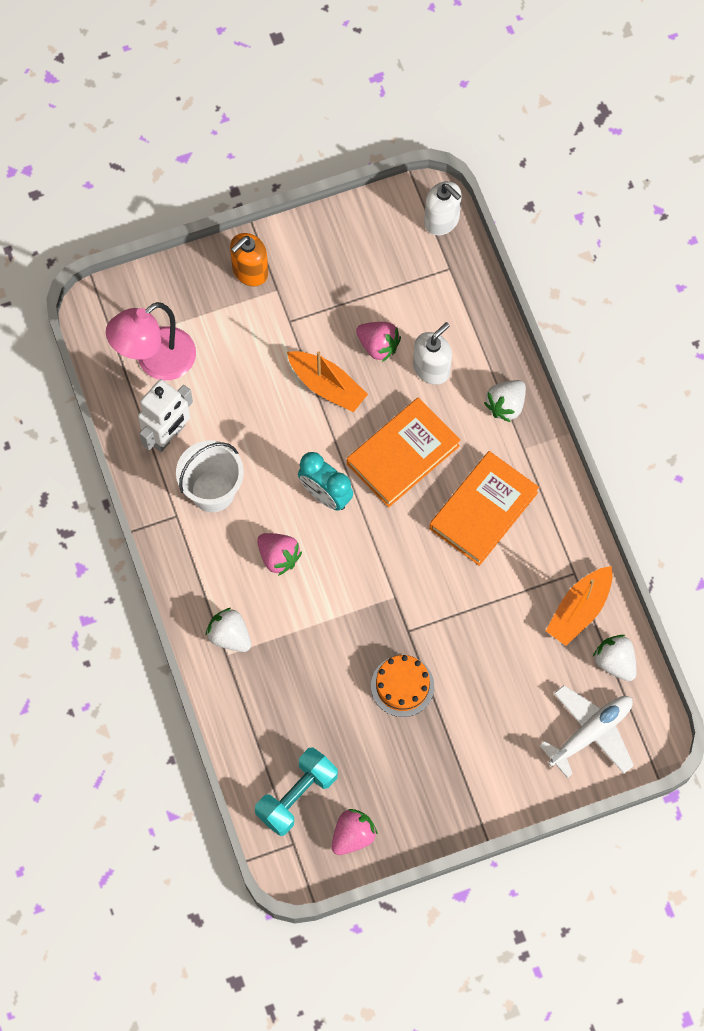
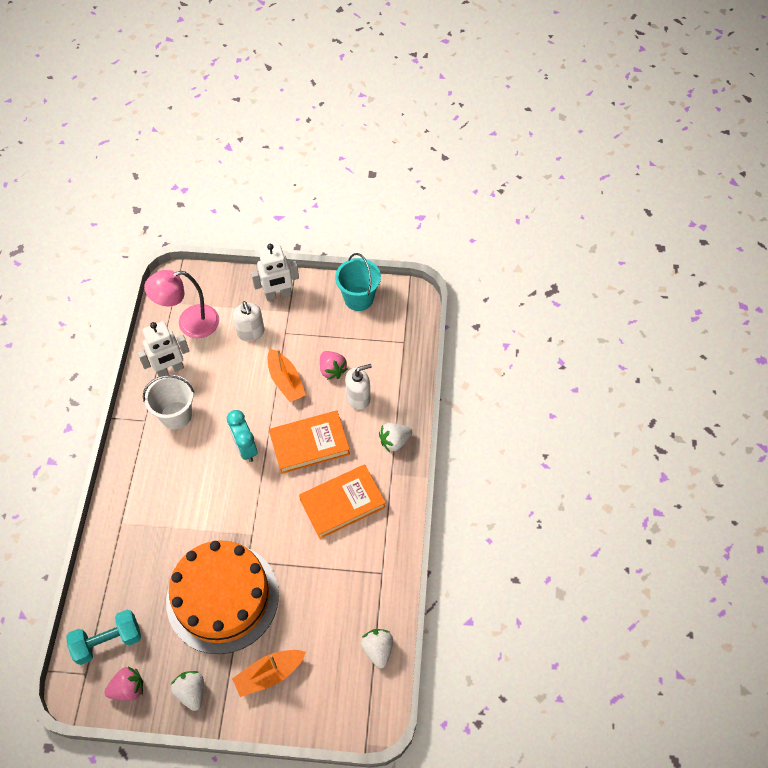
camera: 25 degrees right, 10 degrees down
(229, 636) = (130, 511): white strawberry -> white strawberry (191, 692)
(250, 271) = (278, 294): orange soap dispenser -> white robot
(278, 557) = (192, 474): pink strawberry -> none
(359, 232) = (358, 298): none -> turquoise bucket
(402, 686) = (222, 597): orange cake -> orange cake, size x2.31
(442, 220) = (414, 312): white soap dispenser -> white soap dispenser (251, 332)
(579, 610) = (372, 600): orange boat -> orange boat (269, 674)
(590, 733) = (333, 693): white plane -> none

